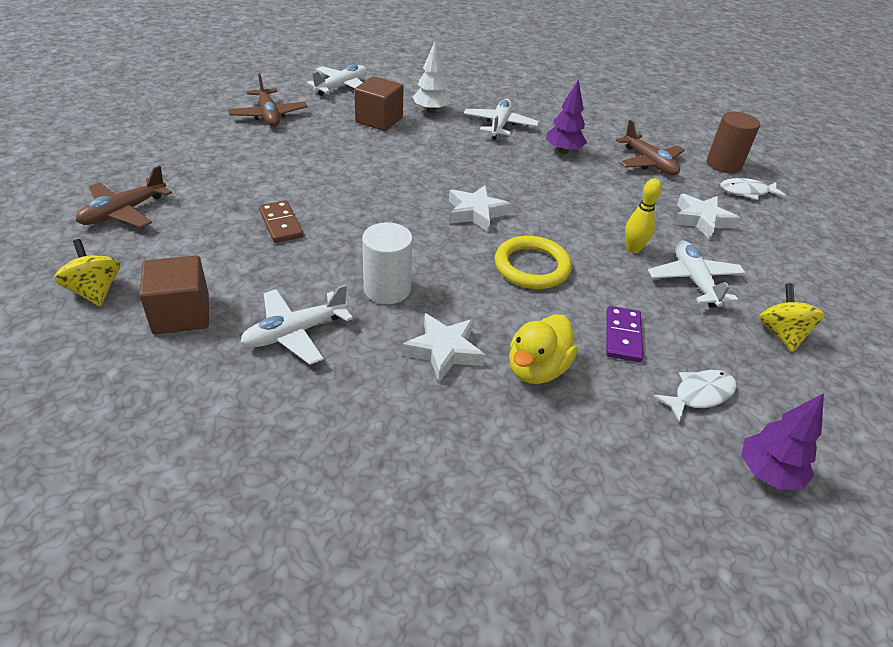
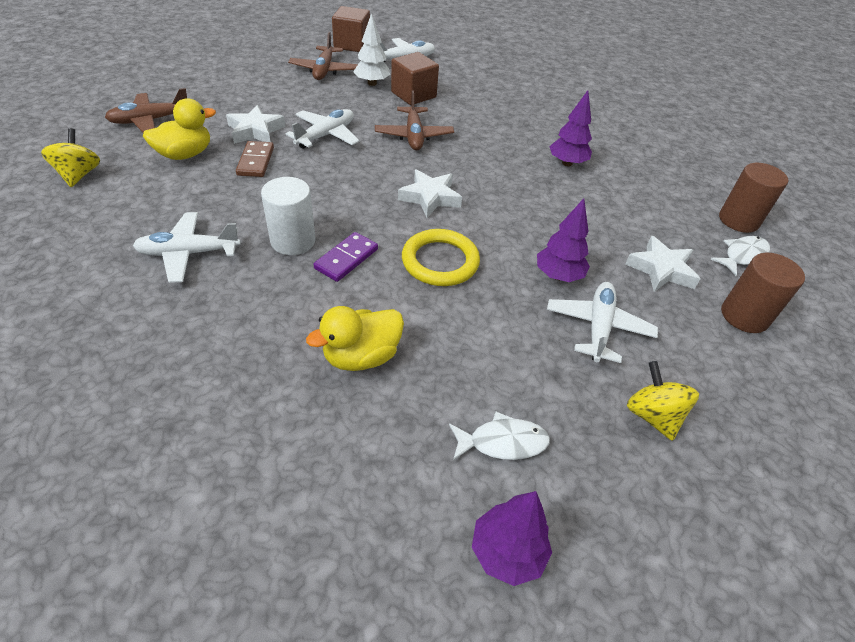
camera: 25 degrees right, 5 degrees up
(181, 314) = (120, 211): brown cube -> brown cube (352, 45)
(198, 237) = (185, 154): none -> yellow duck
(431, 111) = (468, 97): white tree -> white tree (372, 83)
(444, 351) = (293, 310): white star -> white star (255, 131)
(499, 125) = (523, 124): white plane -> white plane (326, 135)
(623, 336) = (473, 356): purple domino -> purple domino (346, 259)
(633, 249) = (558, 276): yellow bowling pin -> purple tree
(649, 163) = (651, 197): brown plane -> brown plane (414, 136)
(747, 192) = (742, 256): white fish -> white fish turned 120 degrees clockwise
(781, 334) = (652, 415): yellow spinning top -> yellow spinning top turned 45 degrees counterclockwise
(782, 238) = (744, 316): none -> brown cylinder

